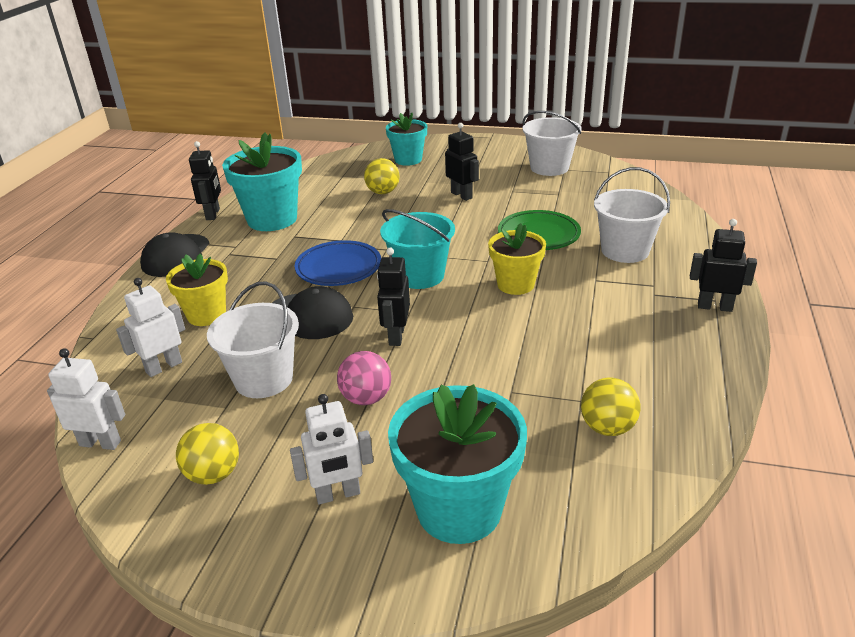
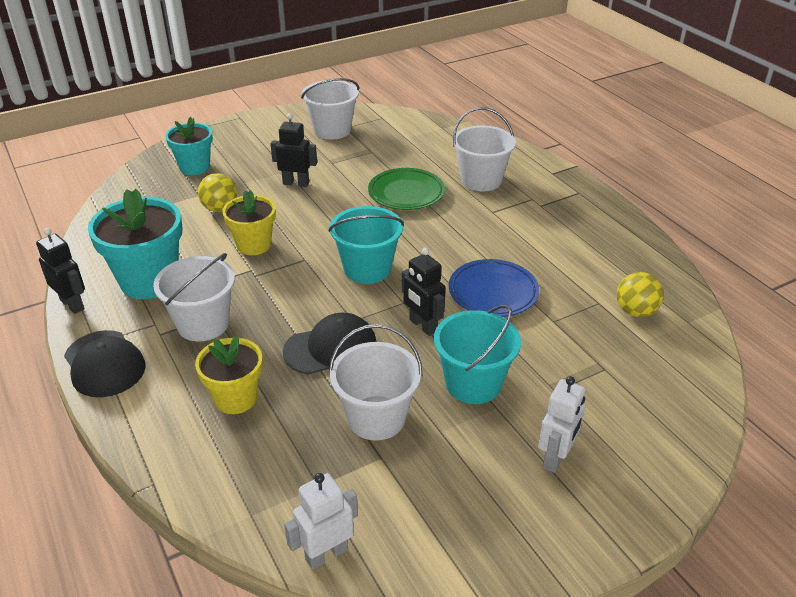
camera: 45 degrees left, 5 degrees up
(164, 367) = (273, 462): white robot -> none
(213, 474) = (455, 508): yellow ball -> none
(260, 260) = (203, 324): none -> white bucket
(338, 268) = (289, 295): blue plate -> blue plate (493, 292)
(366, 398) = (473, 383): pink ball -> turquoise bucket
(459, 509) = (633, 415): turquoise flower pot -> none
(515, 284) = (446, 241): yellow flower pot -> yellow flower pot (254, 245)
(714, 307) = (585, 197): black robot -> none

